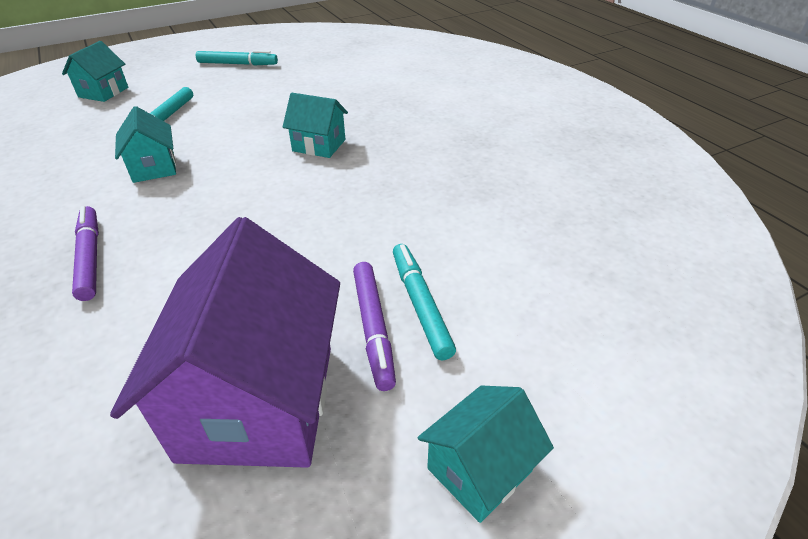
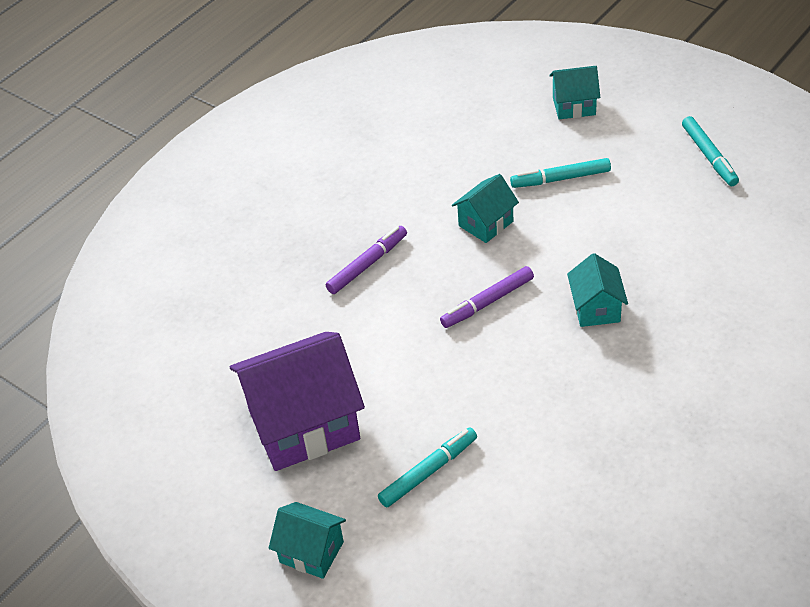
camera: 70 degrees right, 5 degrees up
(373, 328) = (391, 454): purple marker -> purple marker (487, 302)

